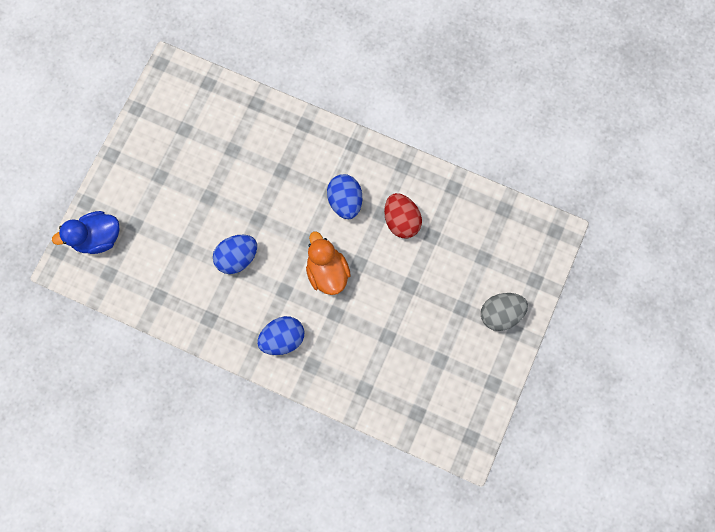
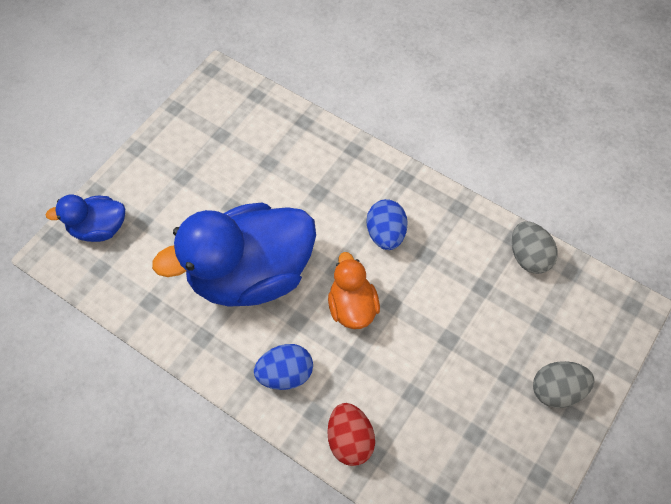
camera: 10 degrees right, 15 degrees down
(237, 257) = (250, 274): blue egg -> blue duck
(401, 220) = (448, 265): red egg -> red egg (350, 440)
(467, 202) = (528, 257): none -> grey egg

